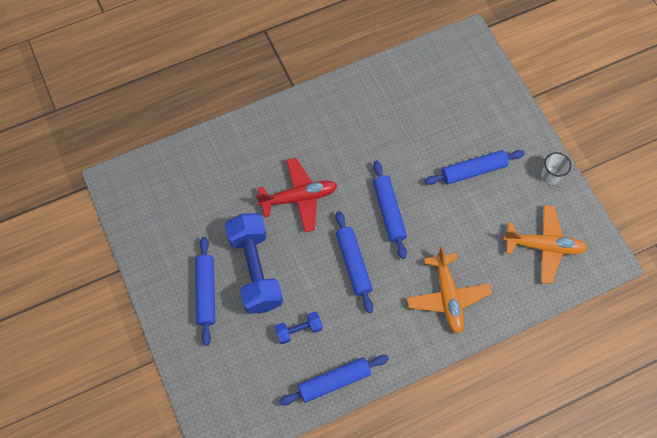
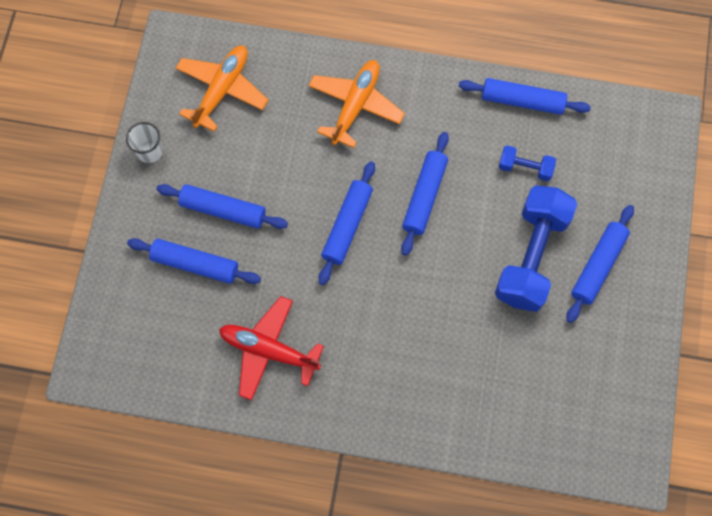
camera: 145 degrees left, 5 degrees up
(299, 198) = (432, 304): red plane -> red plane (269, 350)
(461, 129) = (195, 264): none -> blue rolling pin
(544, 246) = (222, 90): orange plane -> orange plane turned 75 degrees clockwise

